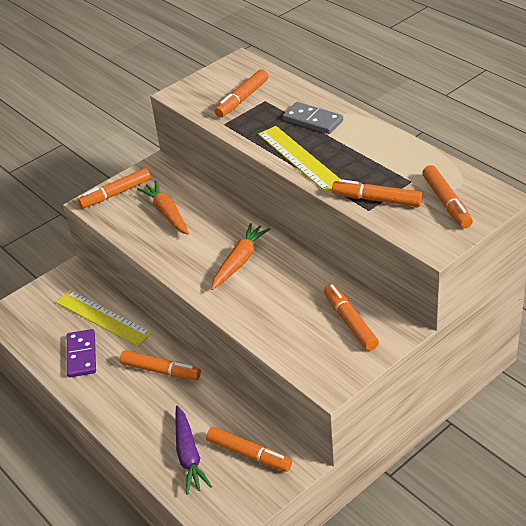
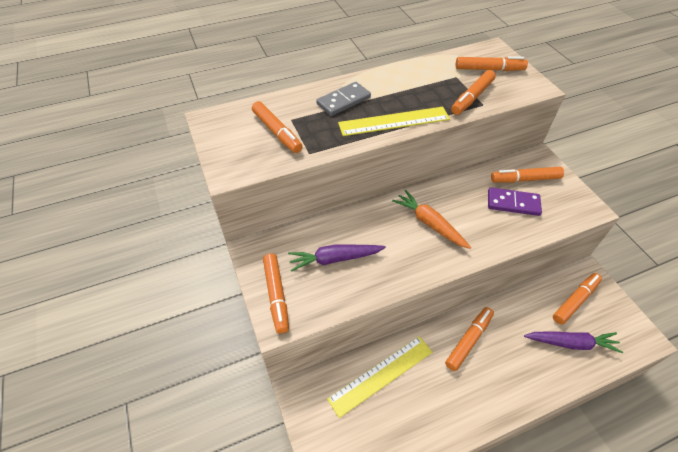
camera: 75 degrees left, 10 degrees up
(82, 355) = (427, 406): purple domino -> purple domino (513, 203)
(167, 213) = (334, 259): orange carrot -> purple carrot

